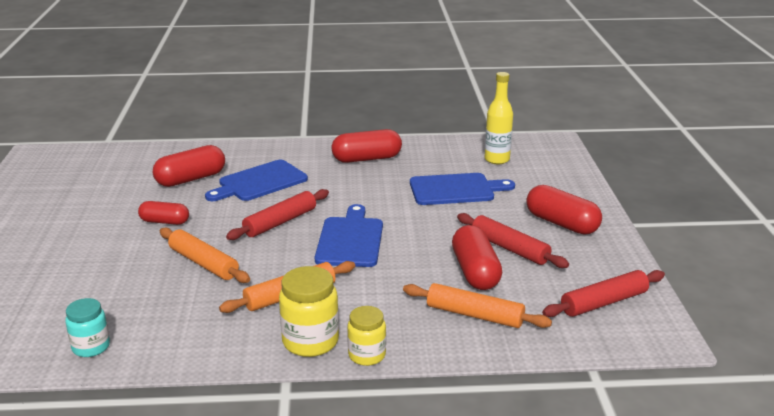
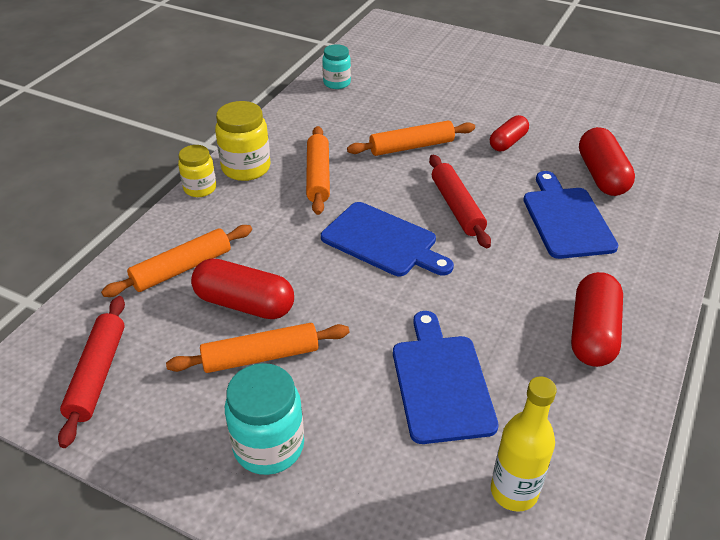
camera: 120 degrees right, 15 degrees up
(455, 189) = (441, 383): blue cutting board -> blue cutting board turned 150 degrees clockwise
(509, 248) = (261, 356): red rolling pin -> orange rolling pin
(561, 223) = (269, 446): red capsule -> turquoise jar

